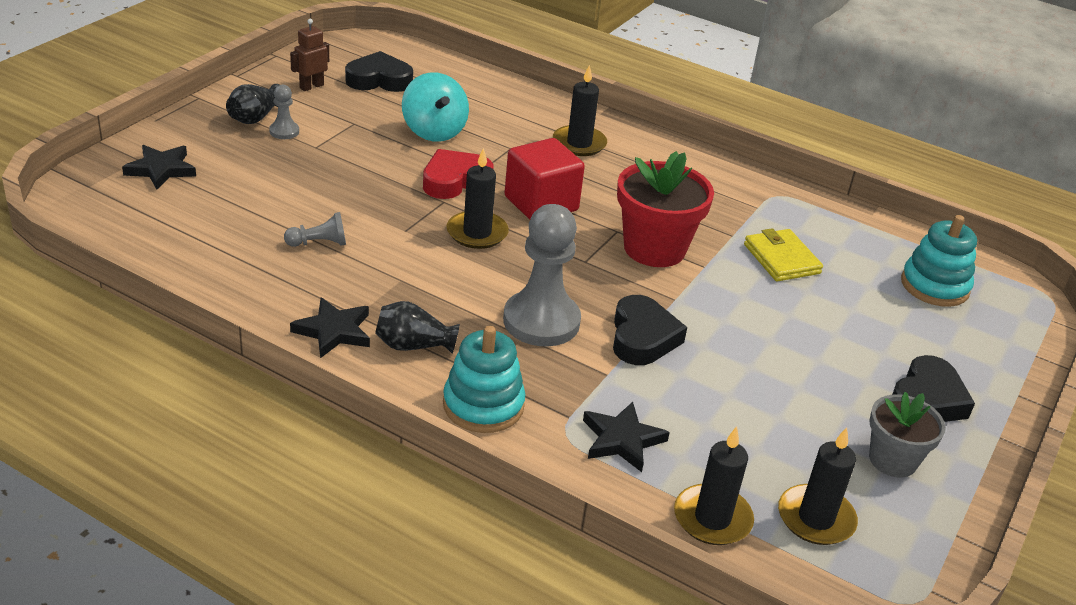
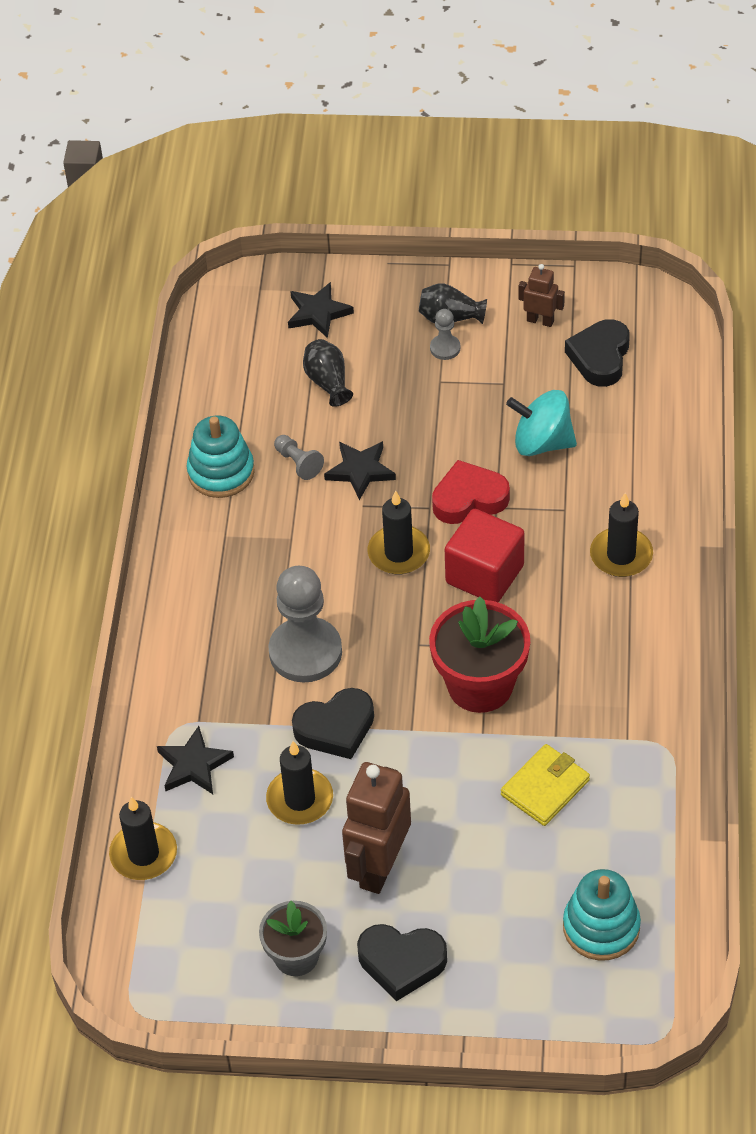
camera: 70 degrees right, 15 degrees up
(334, 331) = (194, 533): black star -> black star (360, 471)
(379, 80) = (600, 357): black heart -> black heart turned 135 degrees counterclockwise
(413, 345) = (212, 588): black vase -> black vase (328, 382)
(434, 131) = (542, 443): turquoise spinning top -> turquoise spinning top turned 60 degrees clockwise
(455, 181) = (469, 498): red heart -> red heart turned 45 degrees counterclockwise
(483, 405) = (173, 663): turquoise stacking toy -> turquoise stacking toy (221, 472)
(814, 372) = (379, 867): none -> brown robot
(816, 518) = (187, 921): black candle -> black candle (300, 799)

